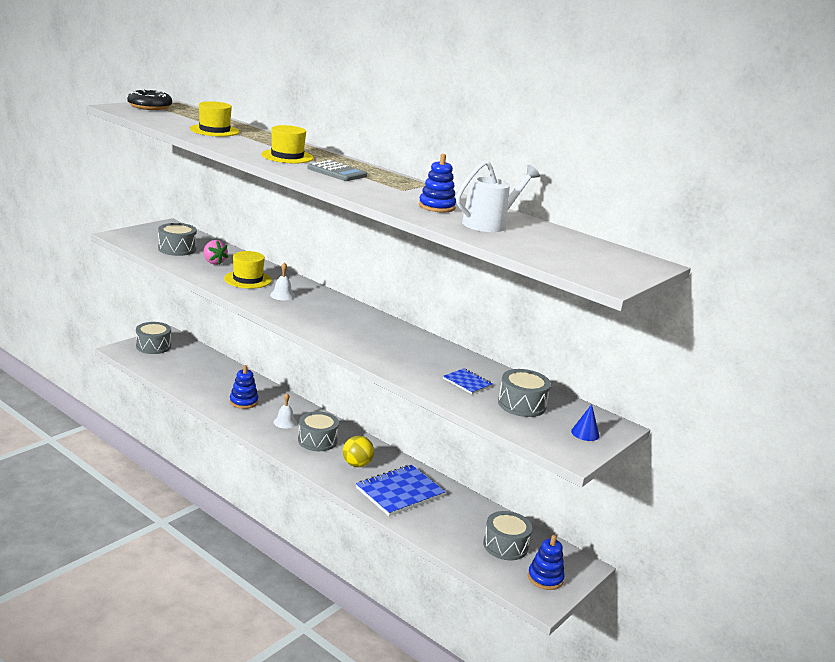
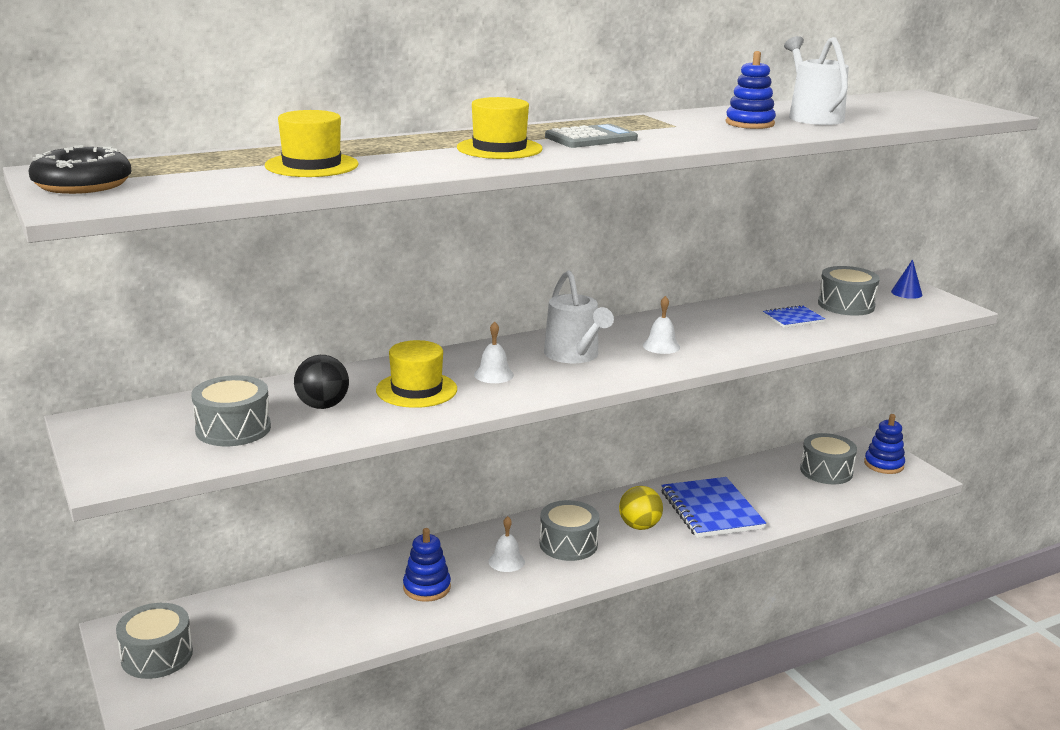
camera: 65 degrees left, 0 degrees up
(213, 262) = (322, 406): pink strawberry -> black ball
(329, 314) = (574, 355): none -> white watering can
(367, 338) = (661, 346): none -> white bell

